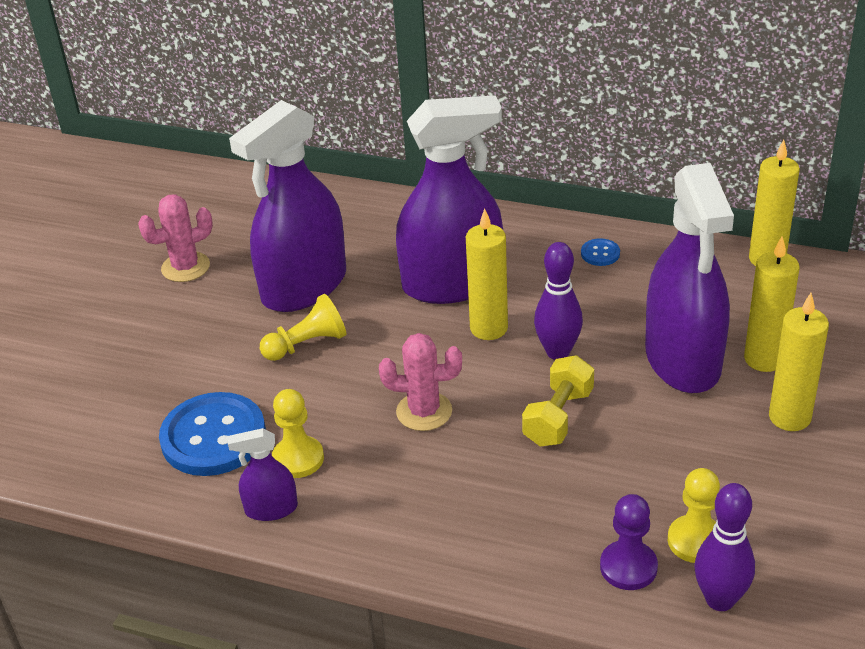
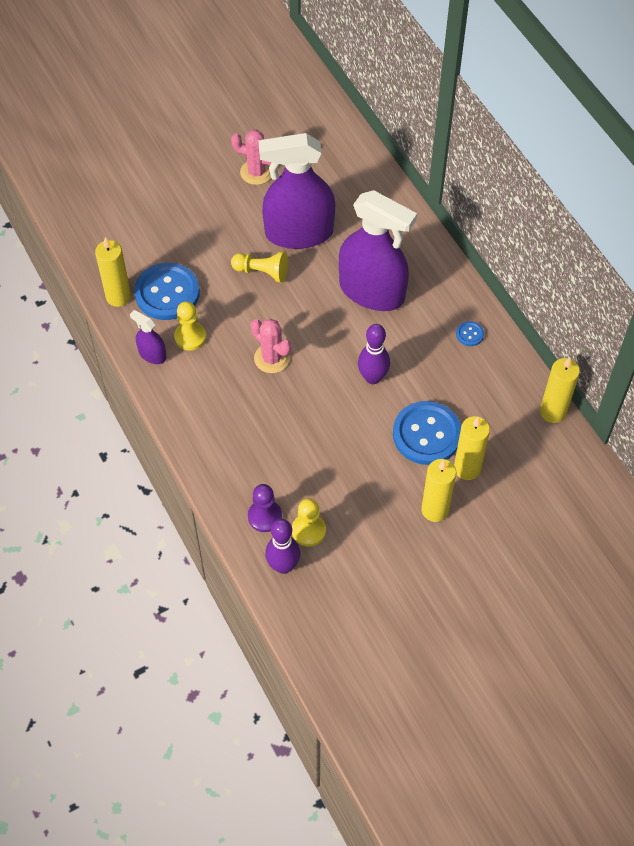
camera: 40 degrees right, 20 degrees up
(488, 328) = (357, 335): yellow candle -> yellow candle (118, 297)
(558, 417) = (328, 414): yellow dumbbell -> none
(683, 360) = (427, 434): purple spray bottle -> blue button

